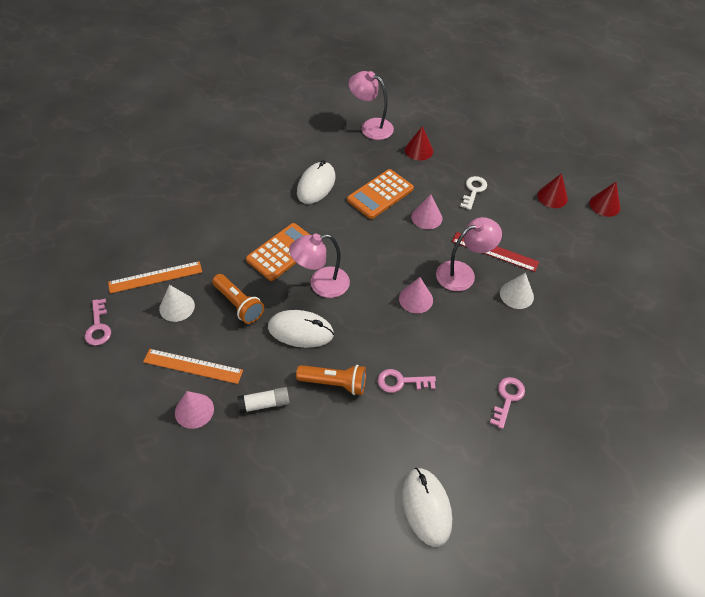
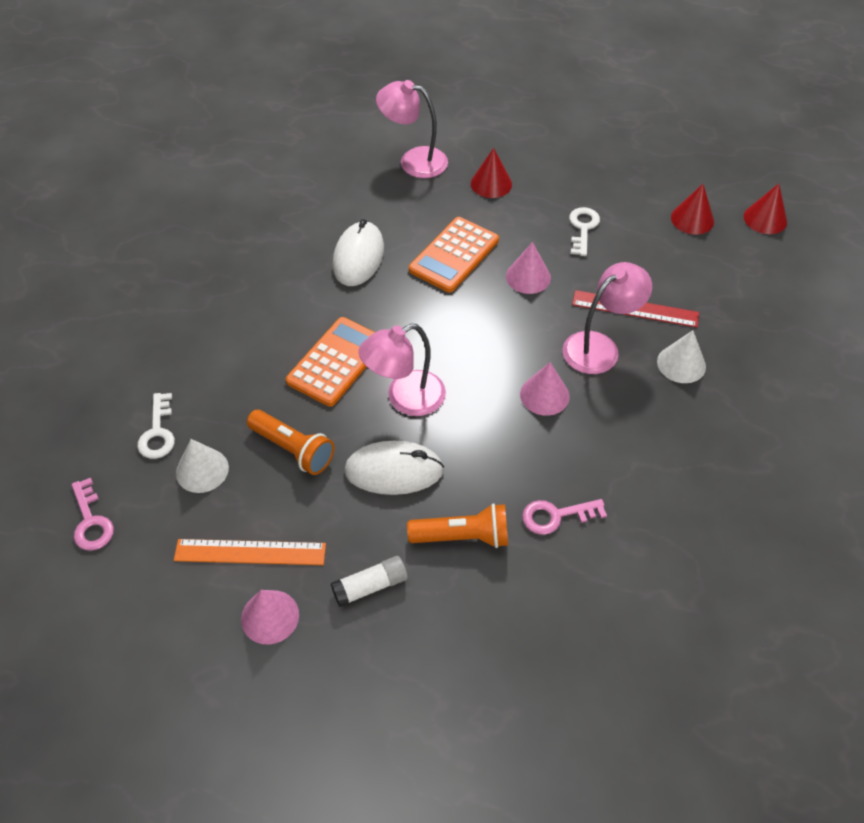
camera: 10 degrees left, 0 degrees up
(155, 277) = (158, 432): orange ruler -> white key
(426, 507) = (639, 686): white mouse -> none
(507, 398) = (708, 510): pink key -> none

